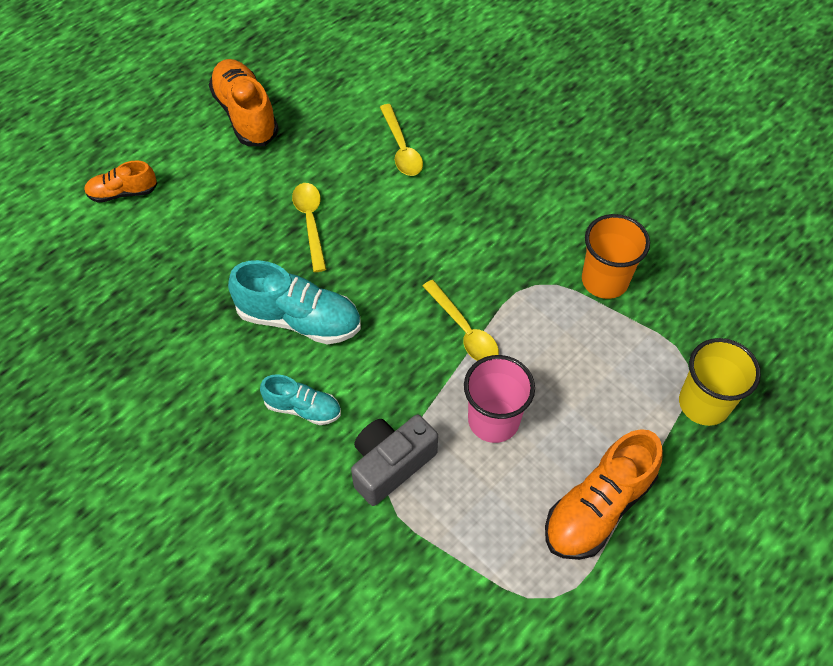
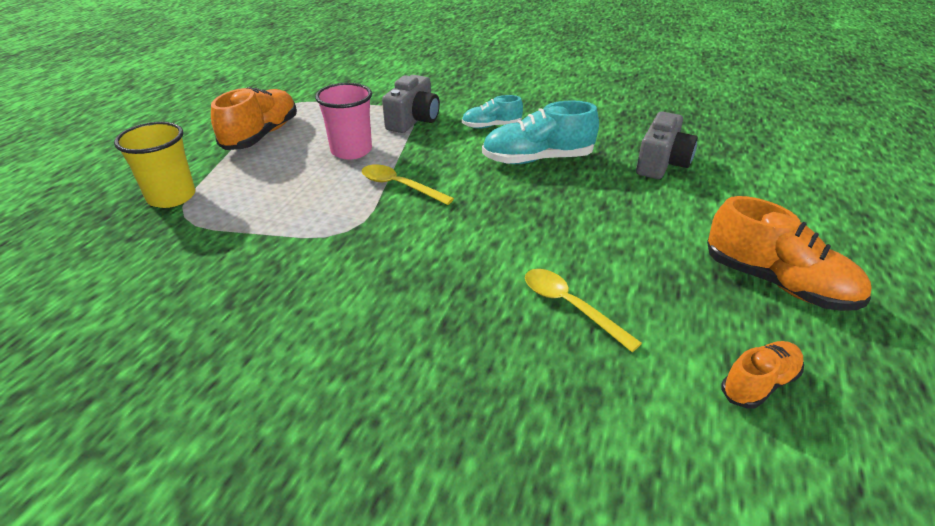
camera: 155 degrees right, 20 degrees down
(123, 193) = (776, 187): orange shoe -> orange shoe (759, 383)
(183, 263) = (661, 163): none -> grey camera
(310, 222) = (594, 214): yellow spoon -> none
(604, 280) = (273, 252): orange cup -> none

